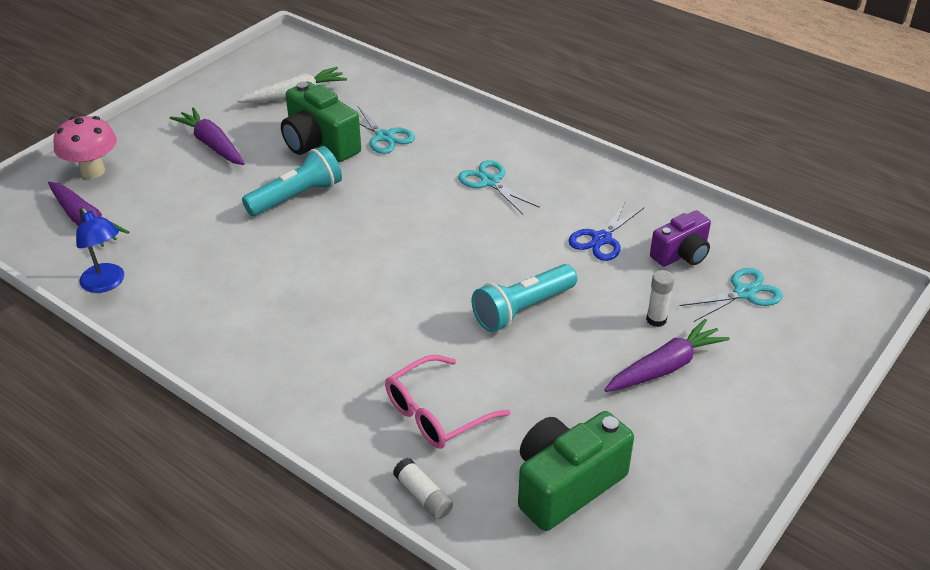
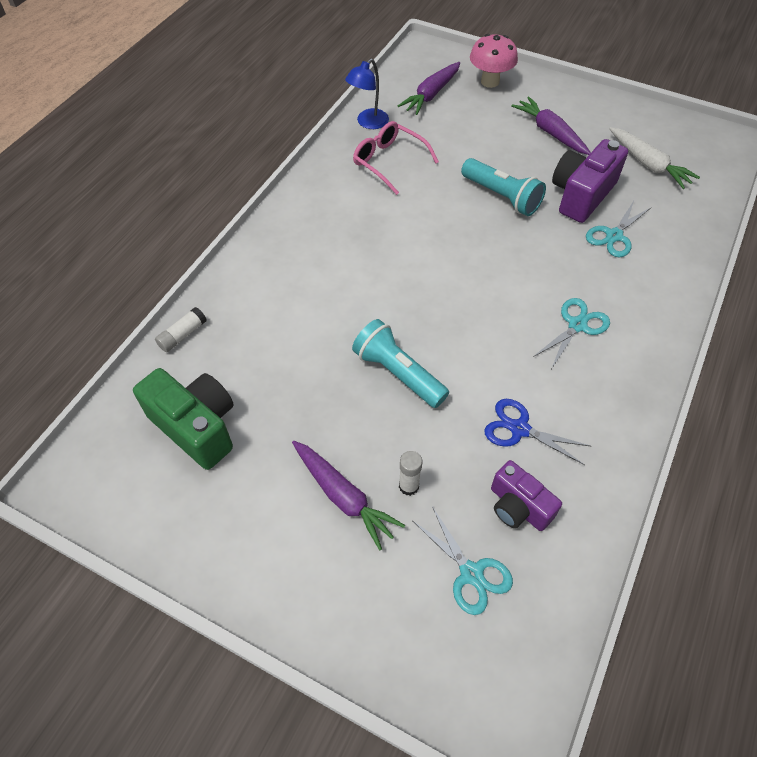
camera: 80 degrees right, 15 degrees up
(212, 145) = (550, 133): purple carrot -> purple carrot turned 75 degrees counterclockwise
(319, 144) = (581, 195): green camera -> purple camera
(436, 413) = (265, 330): pink glasses -> pink glasses (389, 162)

